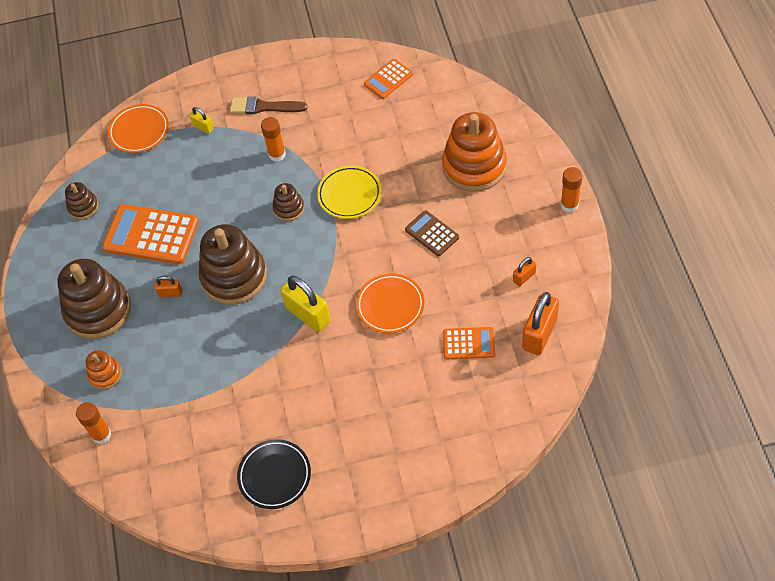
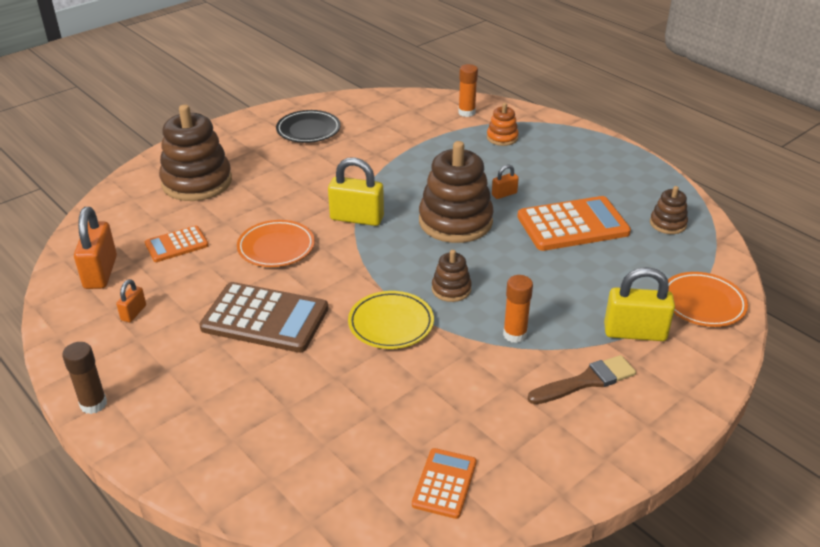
camera: 145 degrees right, 20 degrees down
(98, 310) = (556, 166): brown stacking toy -> brown stacking toy (197, 182)
(203, 127) = (635, 332): yellow padlock -> yellow padlock, size x1.97
(432, 233) = (265, 318): brown calculator -> brown calculator, size x1.81
(474, 166) = (246, 407): orange stacking toy -> none
(569, 205) = (93, 404): orange glue stick -> brown glue stick

